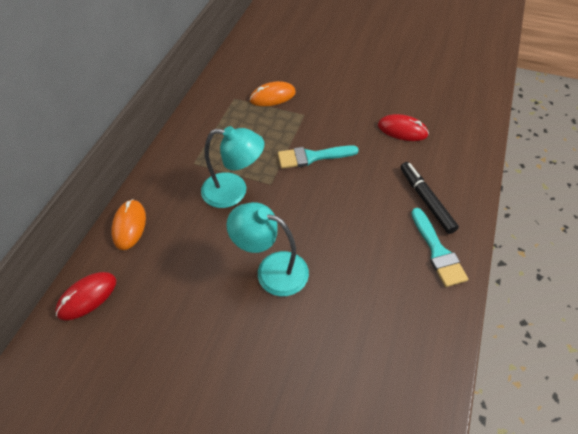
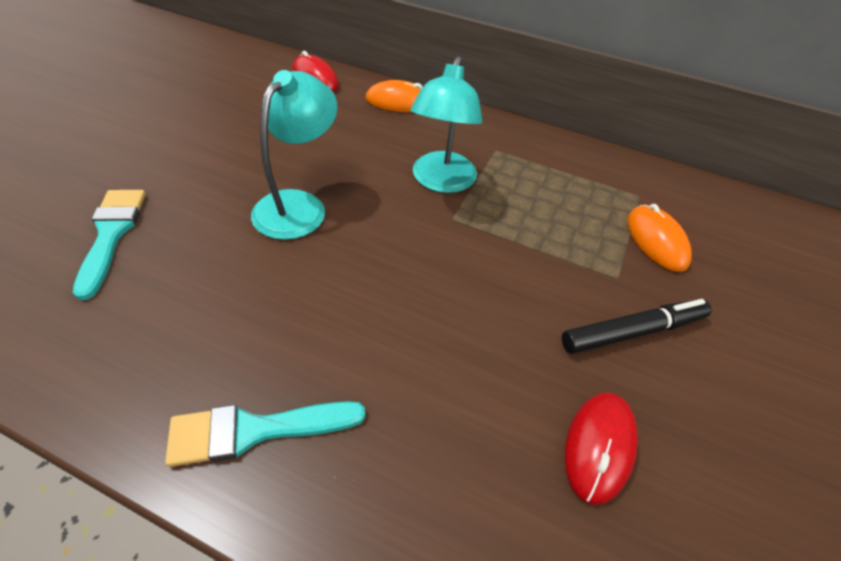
camera: 90 degrees right, 5 degrees down
(312, 157) = (510, 275): turquoise brush -> turquoise brush (111, 234)
(426, 200) = (385, 444): black marker -> black marker (633, 332)

